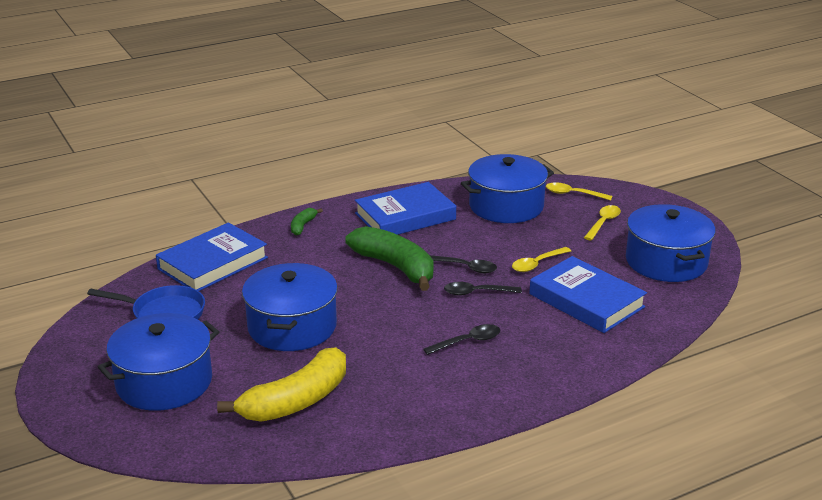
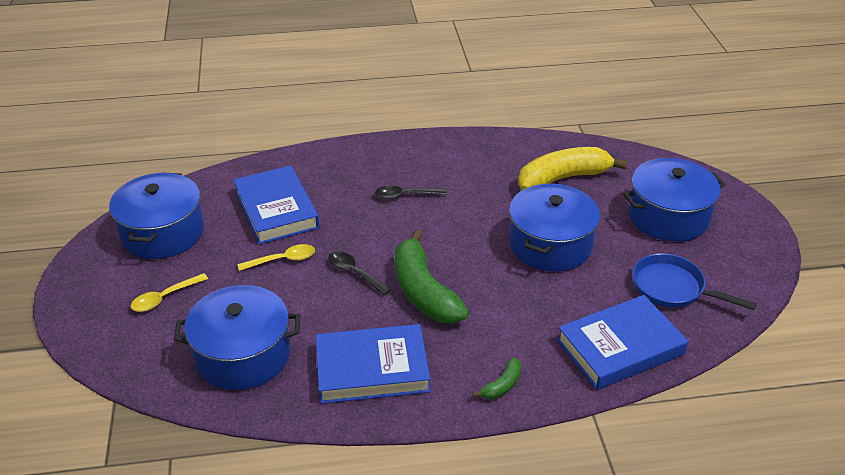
camera: 160 degrees left, 10 degrees up
(476, 293) = (365, 241): black spoon -> none
(573, 194) = (148, 355): yellow spoon -> none

